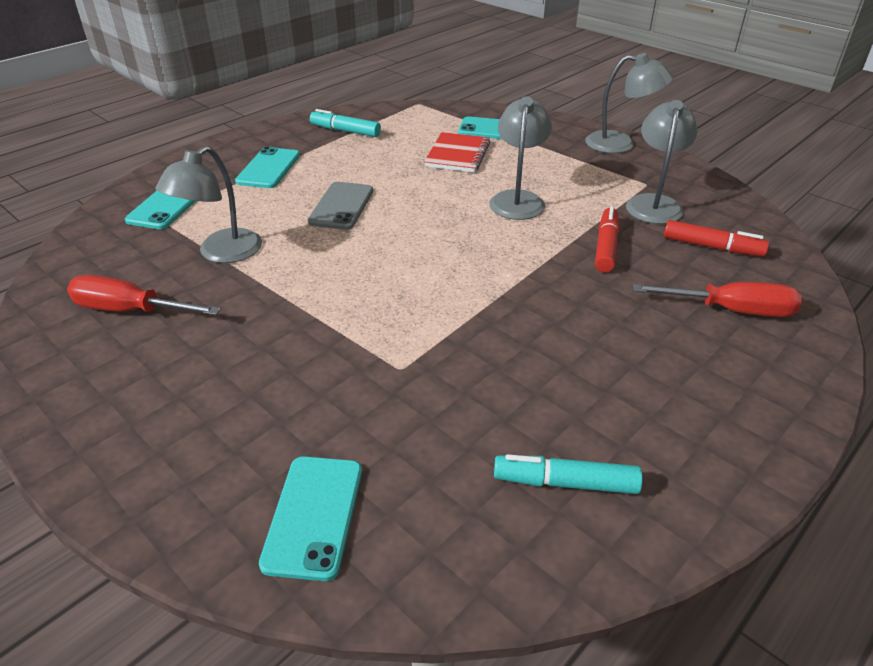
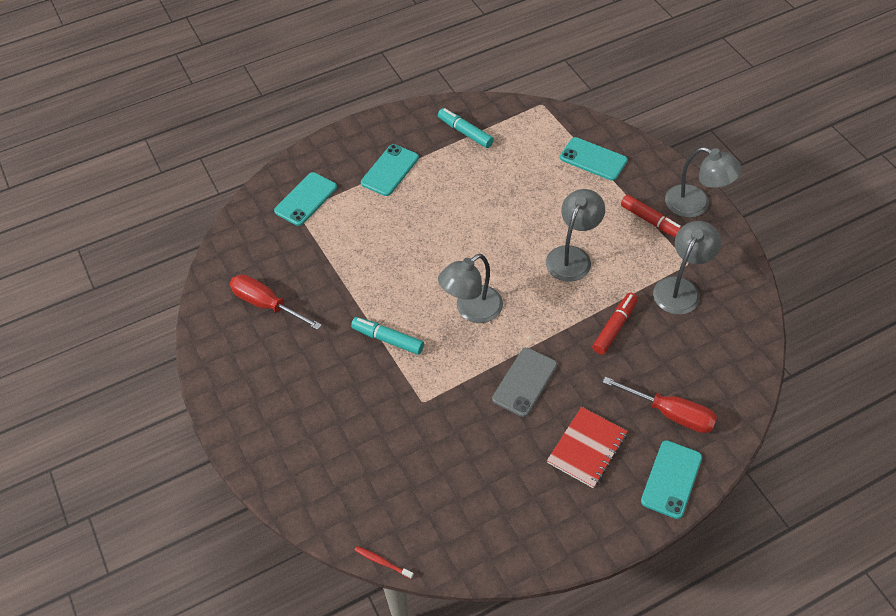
camera: 20 degrees right, 15 degrees up
(221, 253) = (334, 263): grey lamp -> grey lamp (471, 310)
(314, 515) = (342, 491): turquoise phone -> turquoise phone (671, 479)
(341, 206) = (433, 231): grey phone -> grey phone (525, 382)
(428, 612) = (382, 562): none -> red toothbrush
(457, 155) = (547, 187): red notebook -> red notebook (587, 448)
(565, 483) = (487, 512): turquoise marker -> turquoise marker (388, 339)
(712, 247) = (697, 348): red marker -> red marker (651, 221)

